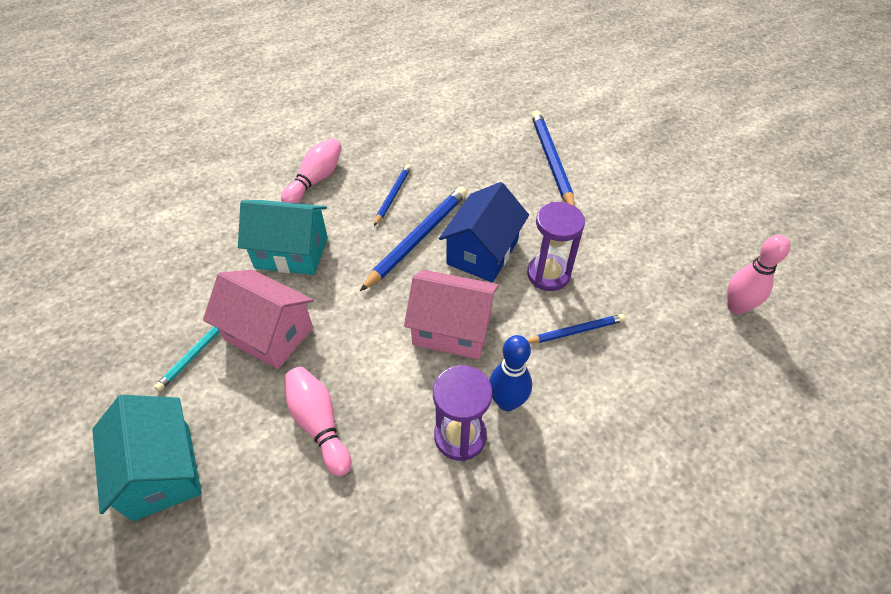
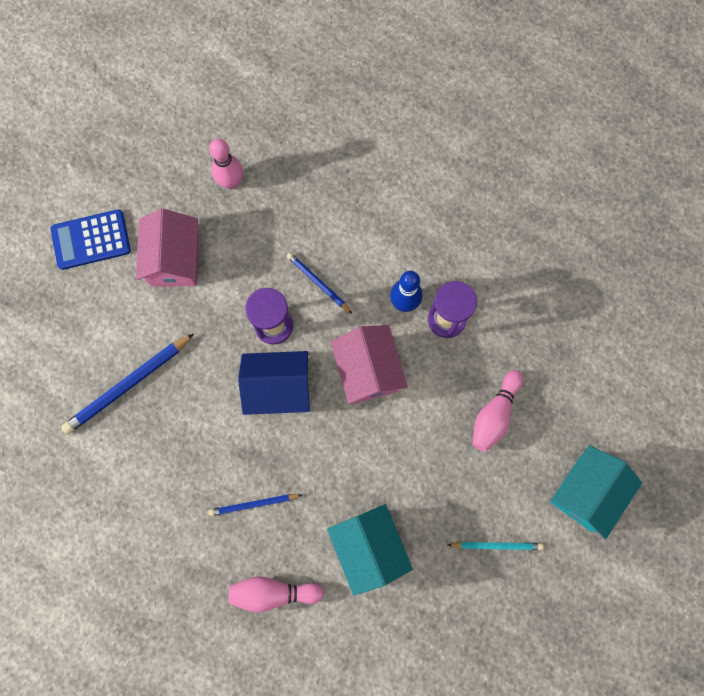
camera: 120 degrees left, 25 degrees up
(269, 334) = (452, 503): pink house -> pink house (175, 260)
(417, 239) = (293, 450): blue pencil -> none
(707, 183) = (91, 240): none -> blue calculator

